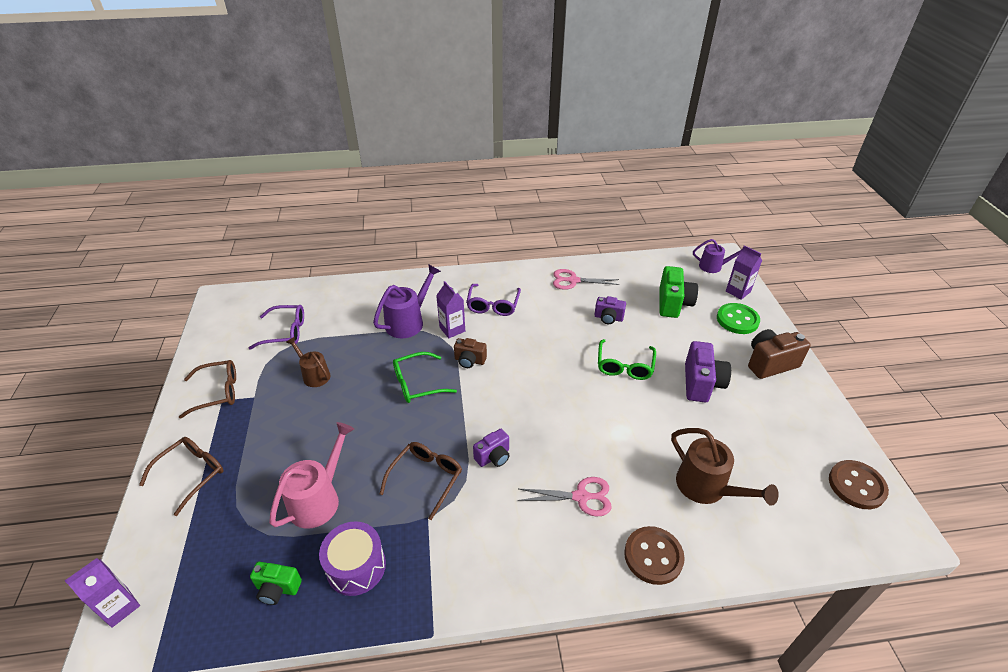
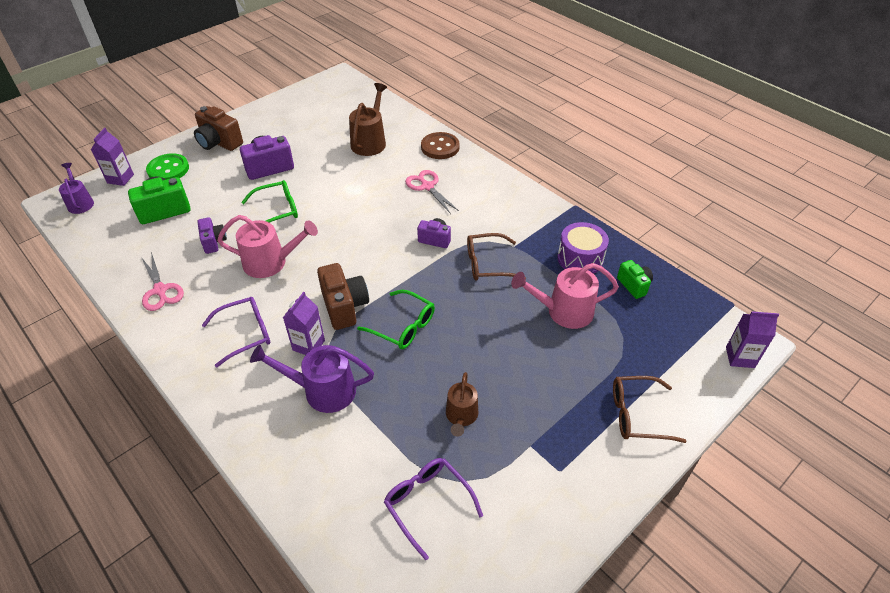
camera: 125 degrees left, 5 degrees up
(217, 392) = (557, 486): brown glasses -> none
(469, 361) = (344, 307): brown camera -> brown camera, size x1.63
(556, 340) = (271, 262): none -> pink watering can
(856, 485) = (317, 94): brown button -> none

